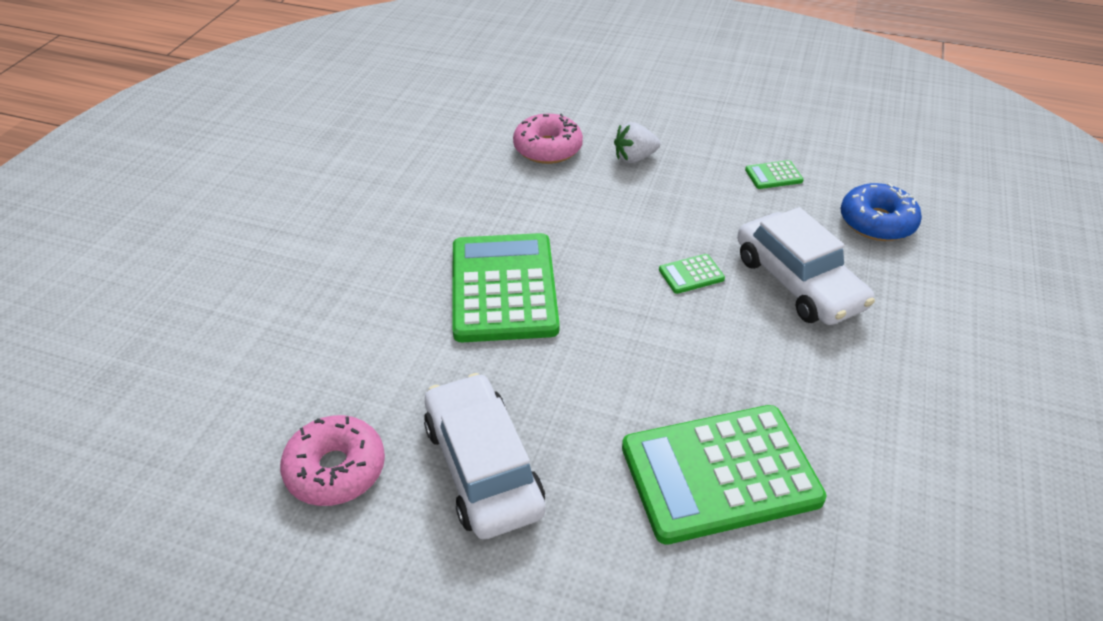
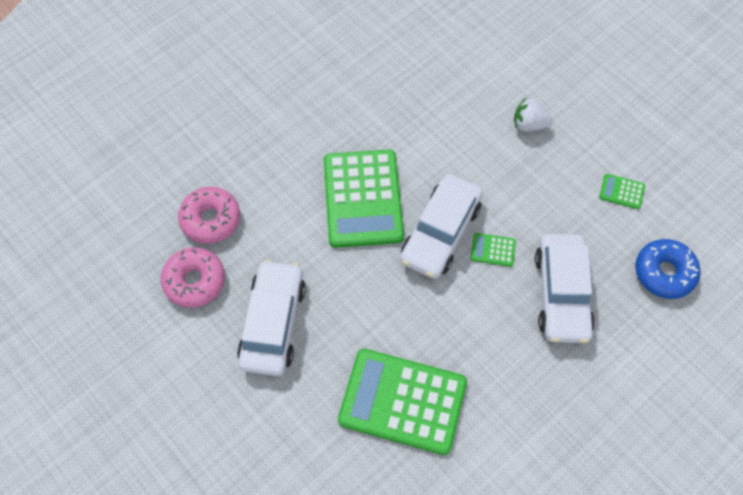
camera: 30 degrees right, 20 degrees up
(504, 288) = (363, 199): green calculator -> green calculator turned 150 degrees clockwise
(548, 148) = (471, 85): pink donut -> pink donut (211, 219)
(620, 283) = (440, 233): none -> white car

